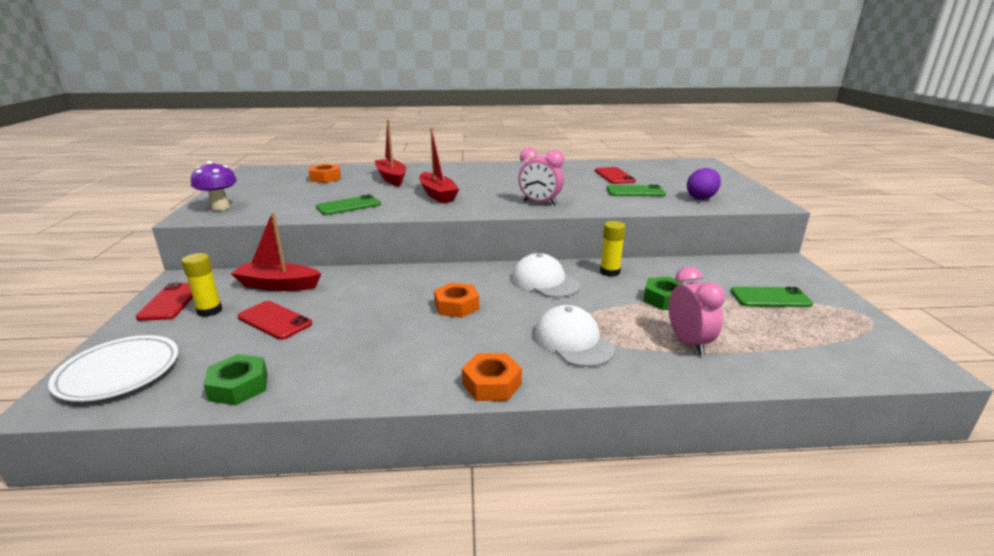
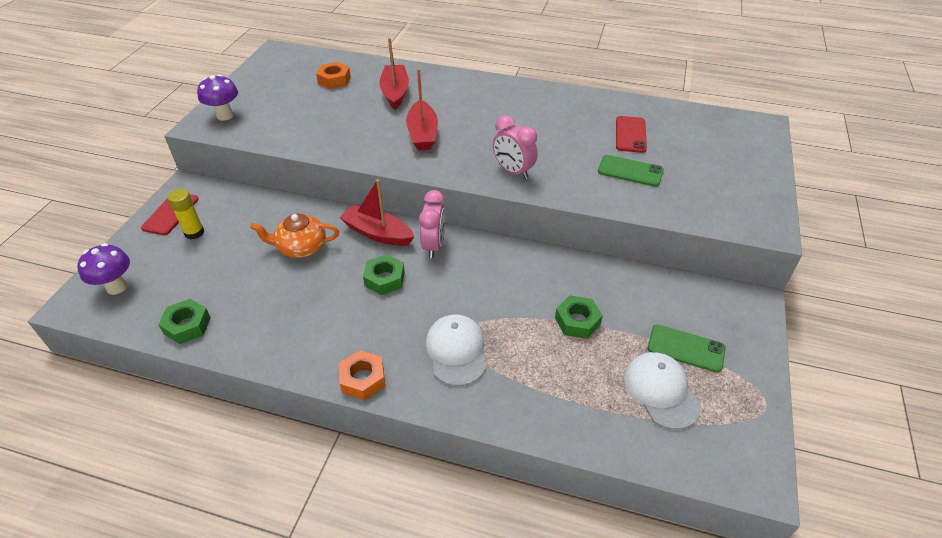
camera: 20 degrees right, 20 degrees up
(119, 372) = (117, 287): white plate -> purple mushroom
(274, 320) = (236, 258): red phone -> none
(278, 285) = (255, 212): red boat -> red boat (377, 233)
(348, 206) = (332, 136): green phone -> none
(348, 300) = (301, 247): none -> orange teapot
(456, 306) = (384, 279): orange nut -> green nut
(545, 281) = (481, 266): white cap -> white cap (661, 391)
(609, 272) = (552, 268): yellow glue stick -> none
(688, 343) = (556, 383): pink clock -> pink clock (434, 246)
(701, 198) = (695, 199): purple egg -> none

